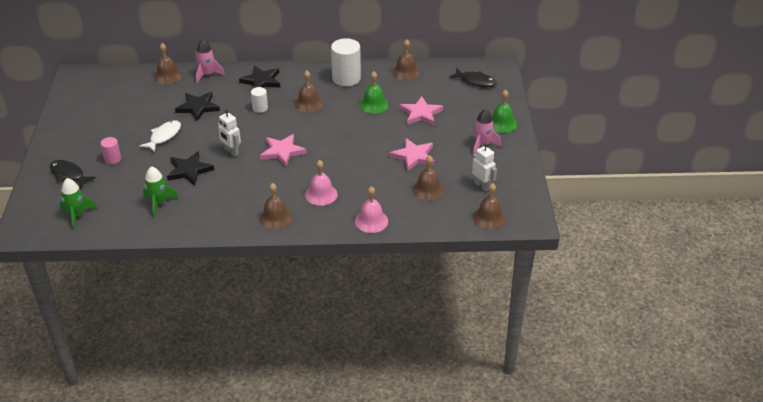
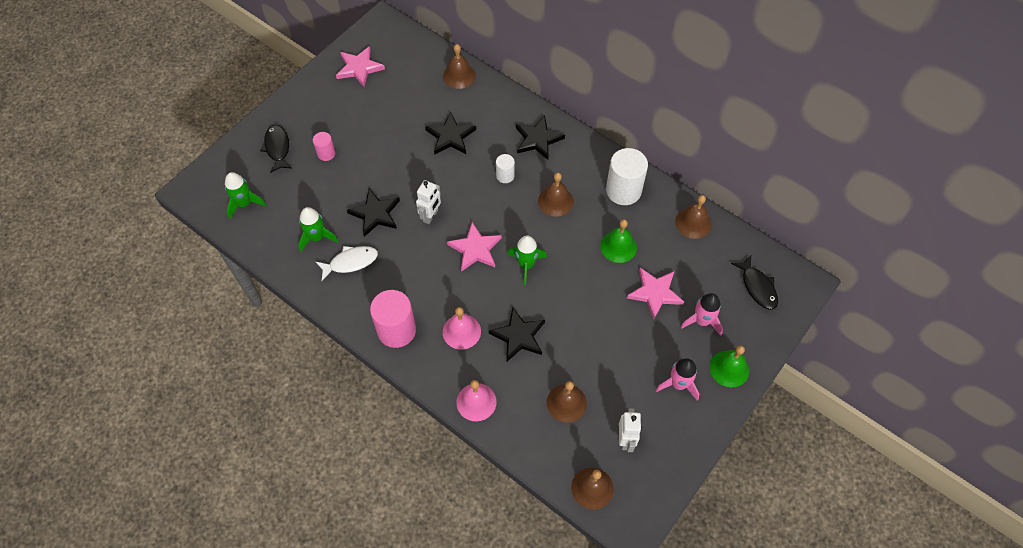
camera: 40 degrees right, 20 degrees up
(164, 136) = (390, 154): white fish -> white fish (350, 262)
(207, 75) = (495, 97): pink rocket -> pink rocket (702, 321)
(231, 151) = (431, 216): white robot -> white robot turned 150 degrees counterclockwise
(275, 218) = (396, 330): brown bell -> pink cylinder
(325, 142) = (526, 265): none -> green rocket
(361, 176) = (518, 336): none -> black star
(413, 156) = (593, 347): pink star -> pink star (359, 68)

